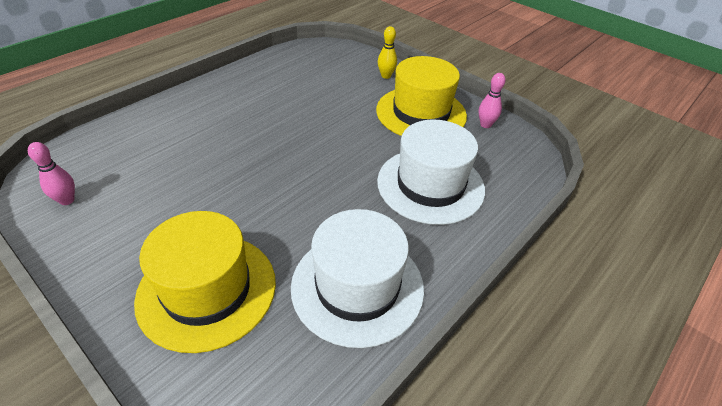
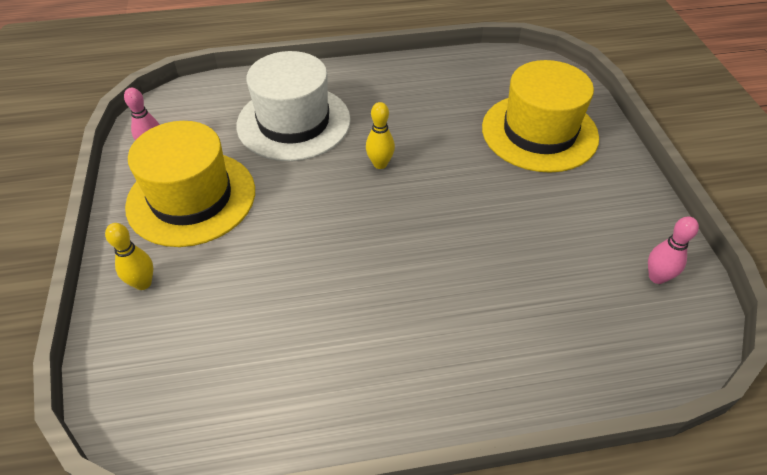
camera: 140 degrees left, 5 degrees up
(330, 185) = (380, 164): none -> yellow bowling pin
(357, 286) = (430, 88): white hat -> none

